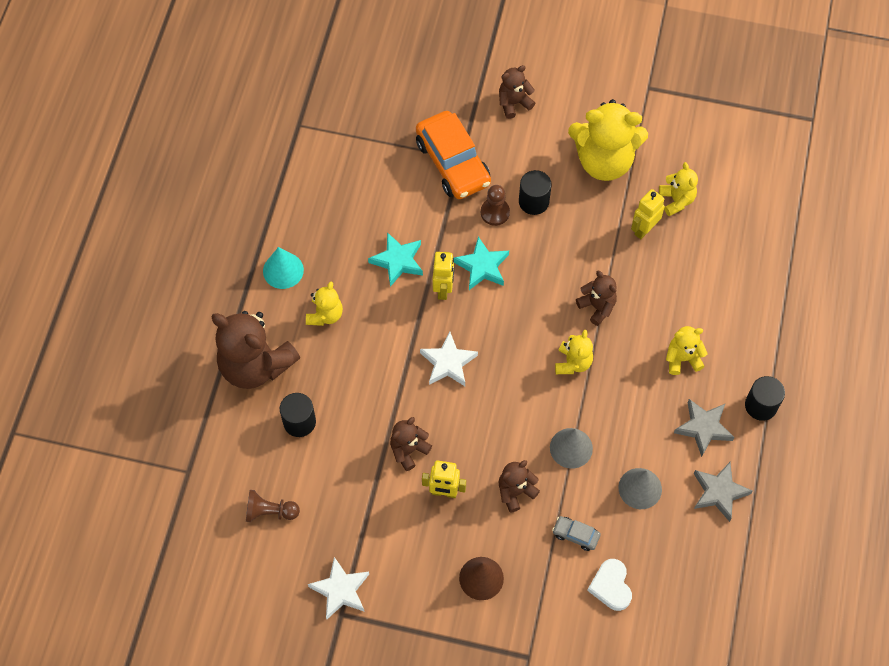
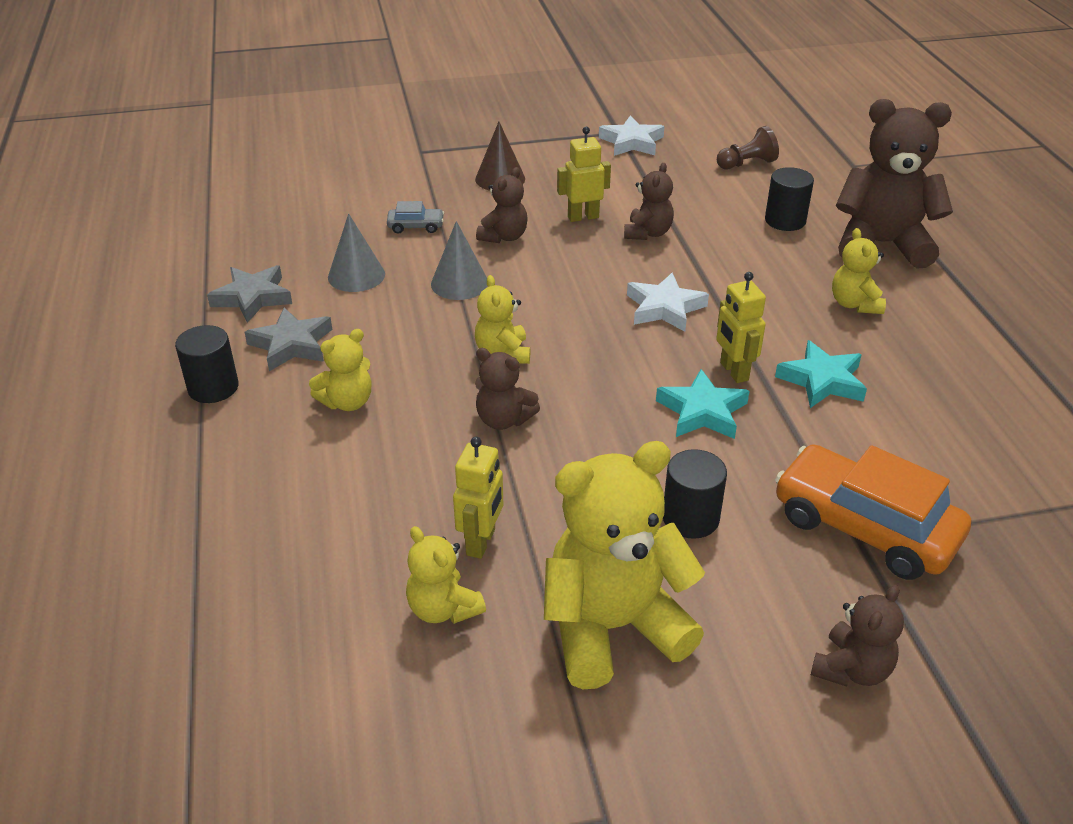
camera: 155 degrees right, 25 degrees down
(283, 270) = (953, 326): turquoise cone -> none
(495, 212) = (739, 482): brown pawn -> none
(611, 586) = (358, 206): white heart -> none

